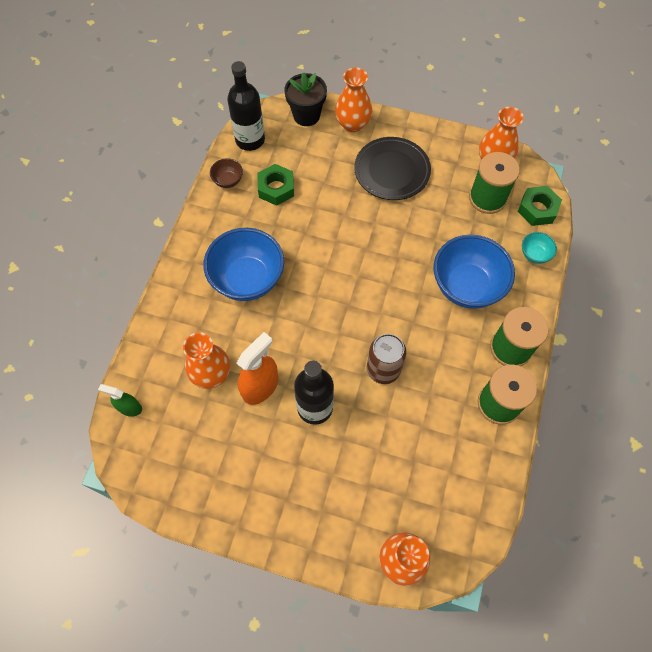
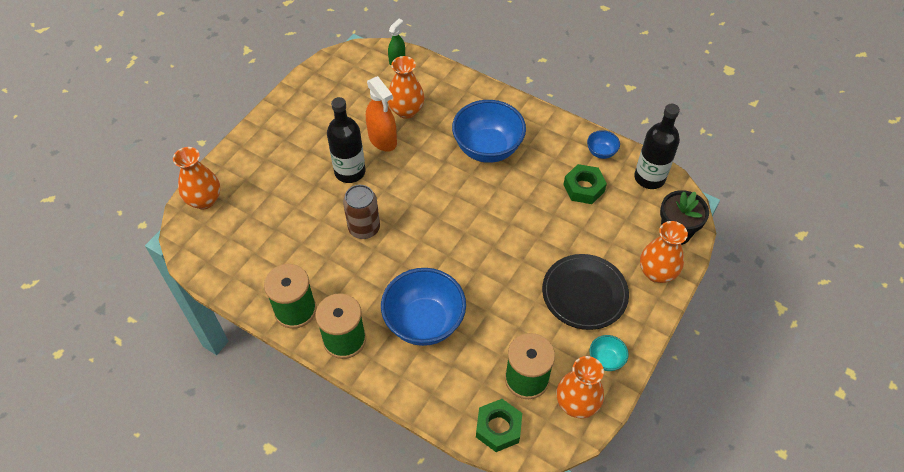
camera: 105 degrees right, 10 degrees down
(228, 181) = (601, 152): brown bowl -> blue bowl
(534, 254) = (441, 402): turquoise bowl -> turquoise bowl (606, 360)

